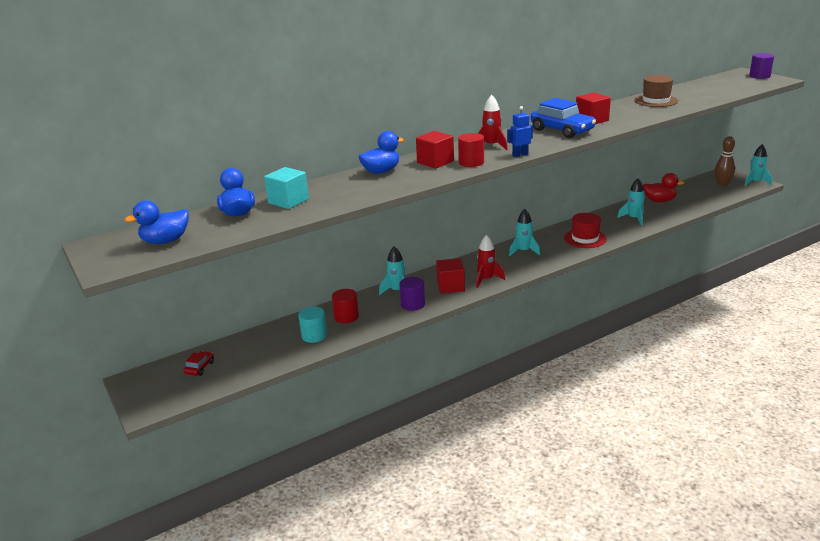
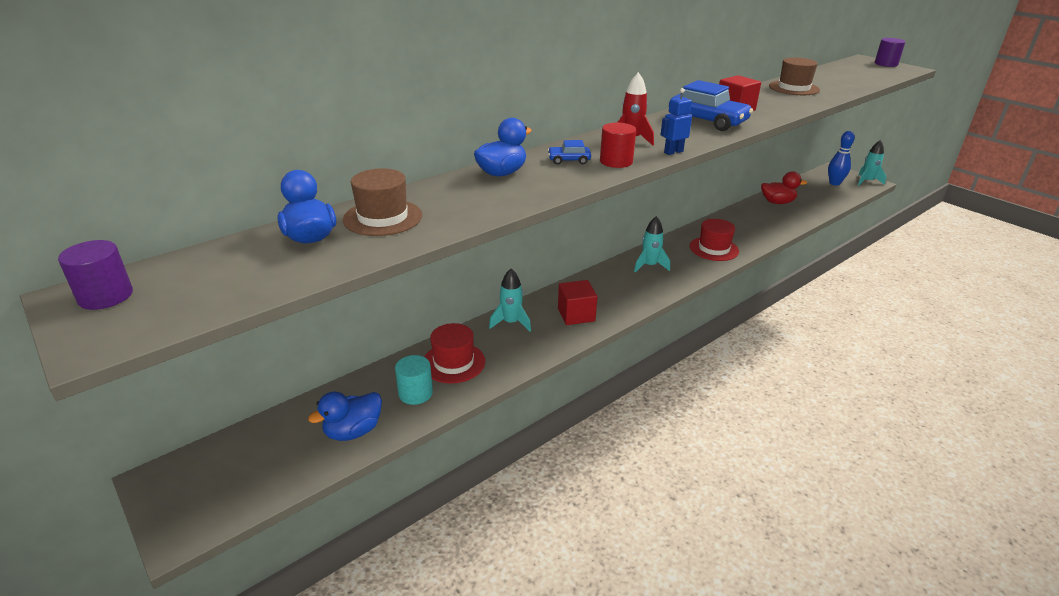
camera: 10 degrees left, 5 degrees up
(165, 241) = (198, 288): blue duck -> blue duck (353, 431)
(200, 368) = (259, 452): red car -> none
(288, 201) = (382, 217): turquoise cube -> brown hat
(346, 317) = (453, 362): red cylinder -> red hat
(413, 304) = (535, 342): purple cylinder -> purple cylinder (105, 296)
(435, 162) = (569, 160): red cube -> blue car
(486, 279) = (617, 304): red rocket -> none
(634, 218) = (758, 224): turquoise rocket -> none
(722, 184) = (834, 183): brown bowling pin -> blue bowling pin

